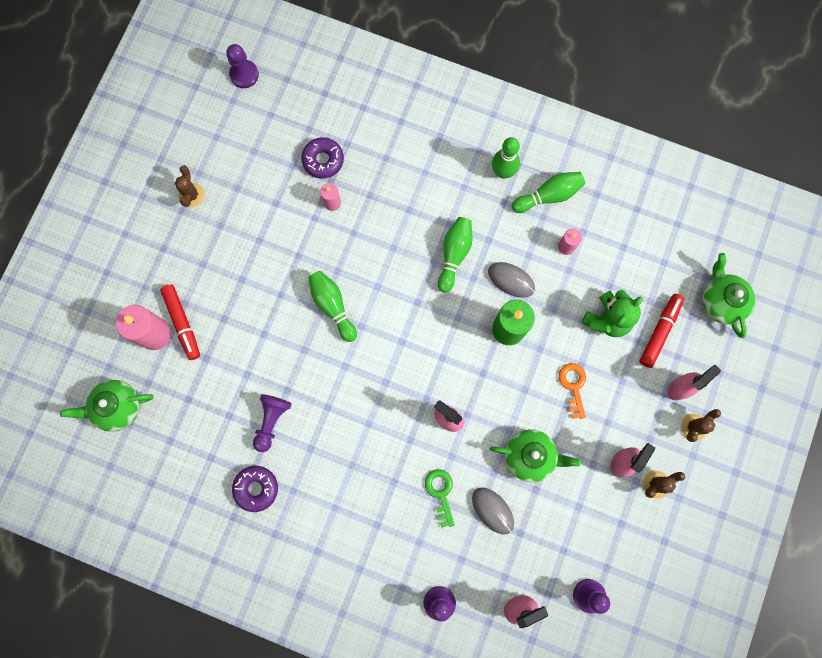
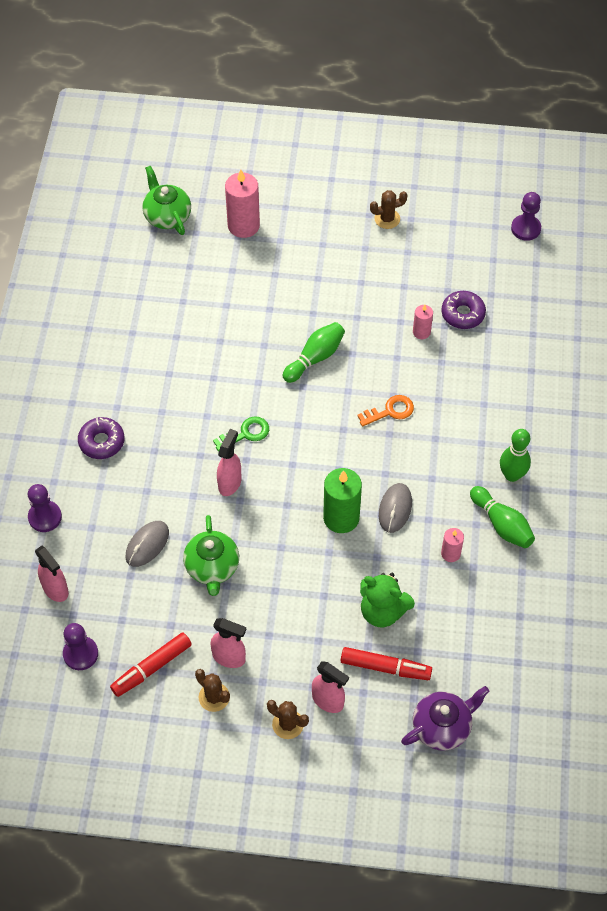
camera: 75 degrees right, 20 degrees down
(182, 323) = (260, 243): red marker -> red marker (151, 668)
(256, 488) = (120, 339): purple donut -> purple donut (101, 442)
(271, 421) = (186, 336): purple pawn -> none
(440, 493) = (153, 494): green key -> green key (246, 433)
(454, 255) = (404, 450): green bowling pin -> none
(573, 386) = (298, 593): orange key -> orange key (390, 411)
(721, 301) = (442, 726): green teapot -> purple teapot

